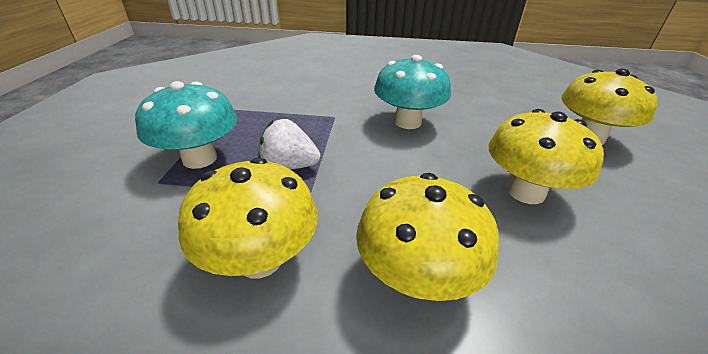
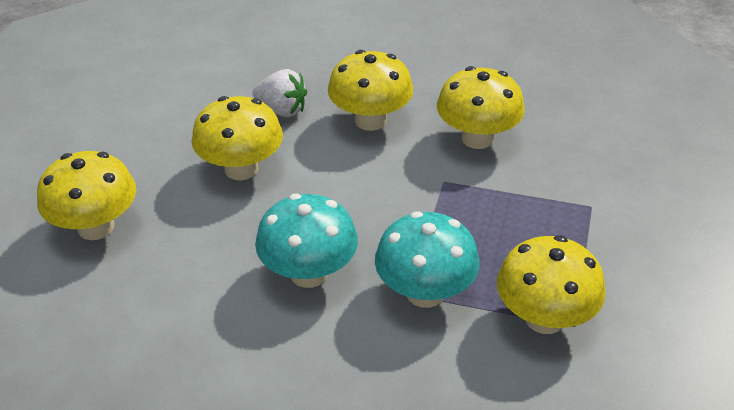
camera: 170 degrees left, 5 degrees up
(200, 158) = (564, 232): turquoise mushroom -> turquoise mushroom (425, 293)
(243, 110) = (544, 318): none -> yellow mushroom
(289, 166) = (465, 214): white strawberry -> white strawberry (282, 110)

